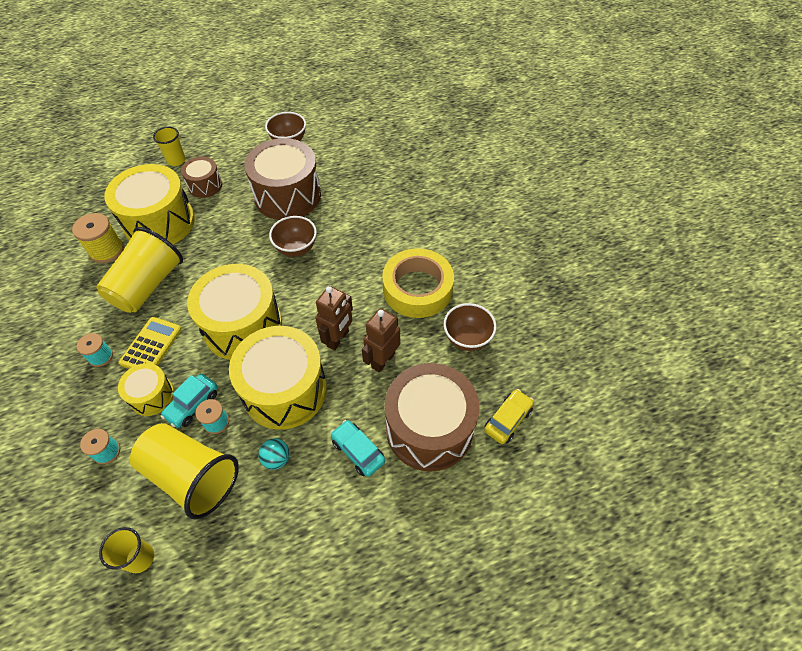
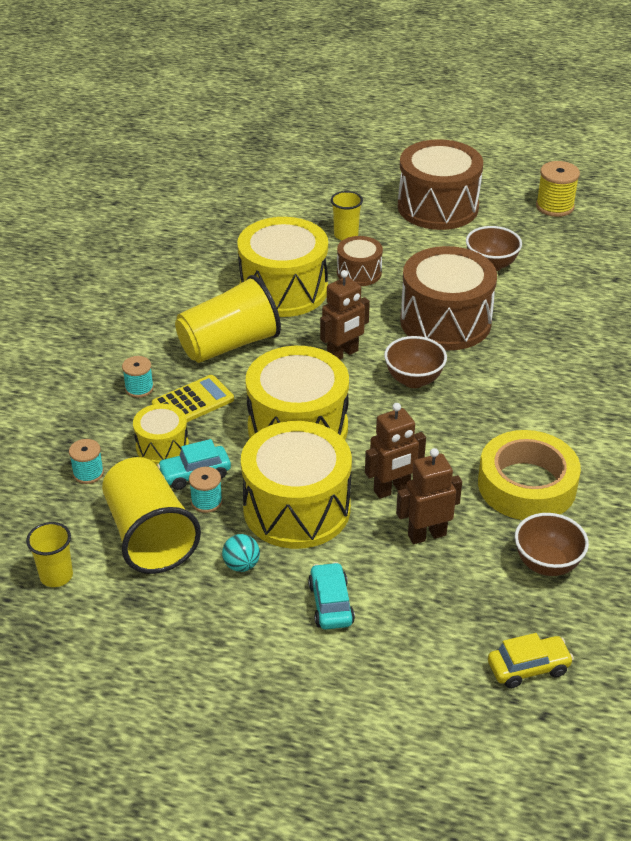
camera: 35 degrees right, 15 degrees down
(106, 250) = (211, 294): yellow spool -> yellow spool (554, 206)
(236, 253) = (343, 354): none -> brown robot
(429, 428) = (427, 626): brown drum -> brown drum (438, 207)

